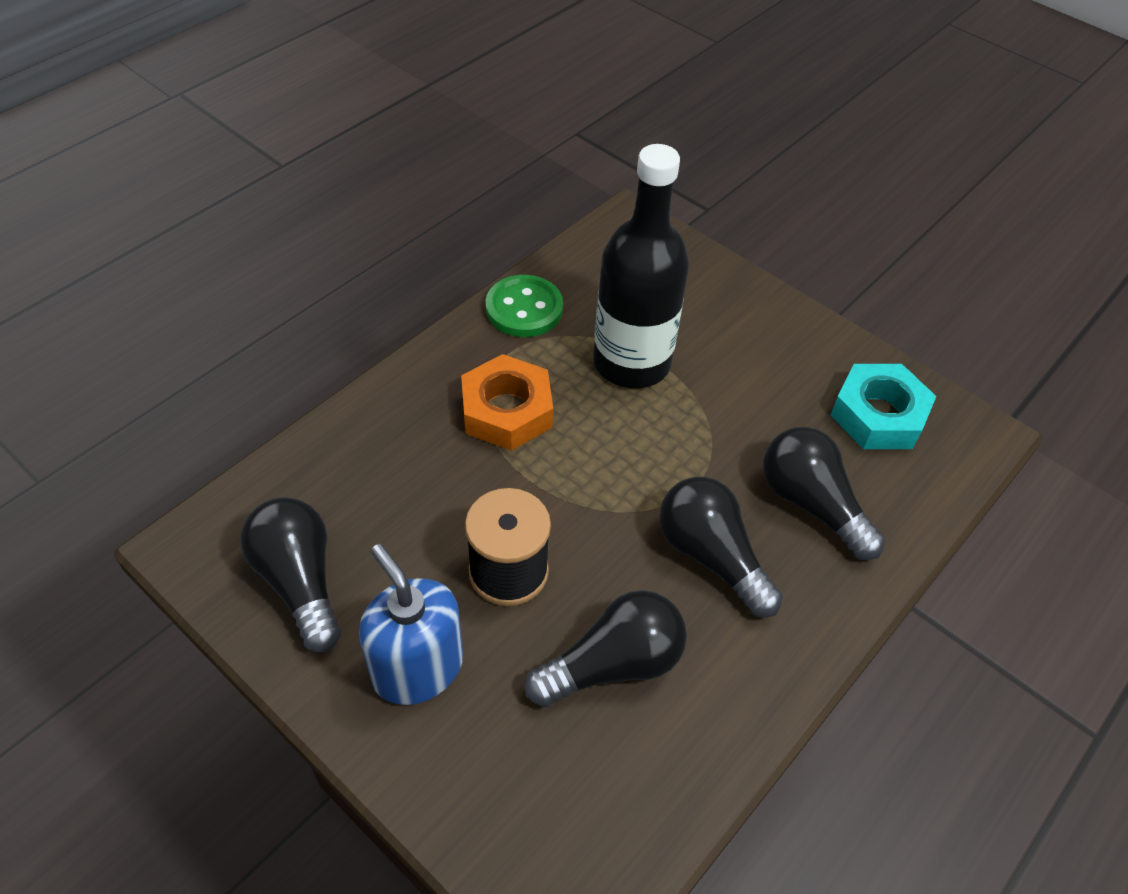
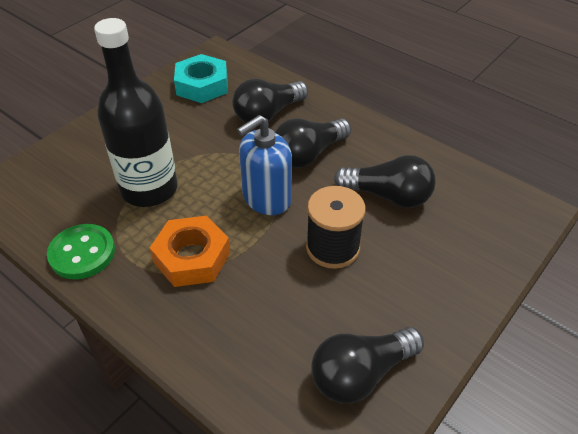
camera: 90 degrees left, 5 degrees down
(417, 668) = (413, 290): blue soap dispenser -> blue soap dispenser (266, 198)
(613, 664) = (388, 196): black light bulb -> black light bulb turned 135 degrees clockwise

